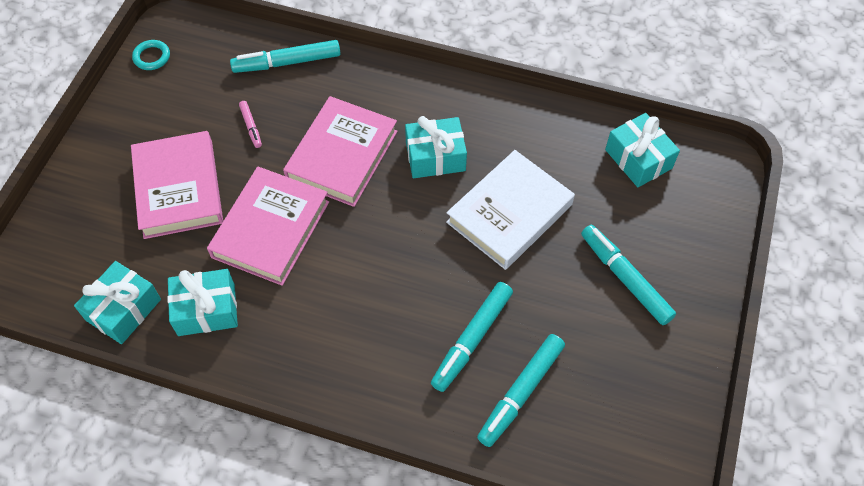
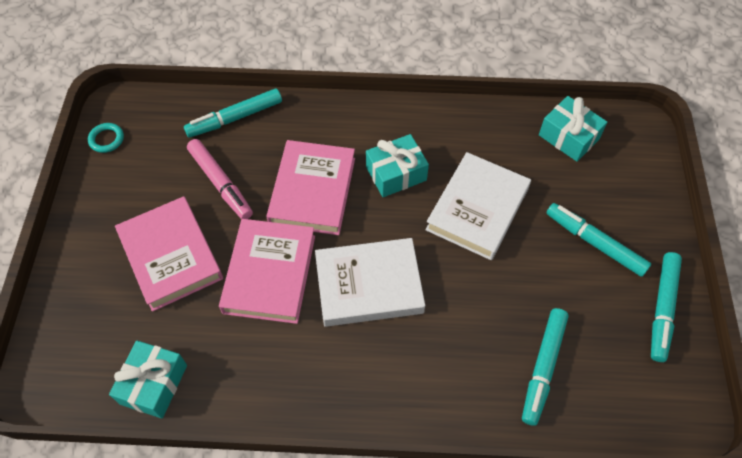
camera: 15 degrees left, 0 degrees up
(206, 310) = (233, 364): turquoise gift -> none
(251, 127) = (220, 183): pink marker -> pink marker, size x1.99
(367, 265) = (369, 285): none -> white book
(471, 339) = (484, 330): turquoise marker -> turquoise marker (662, 309)

